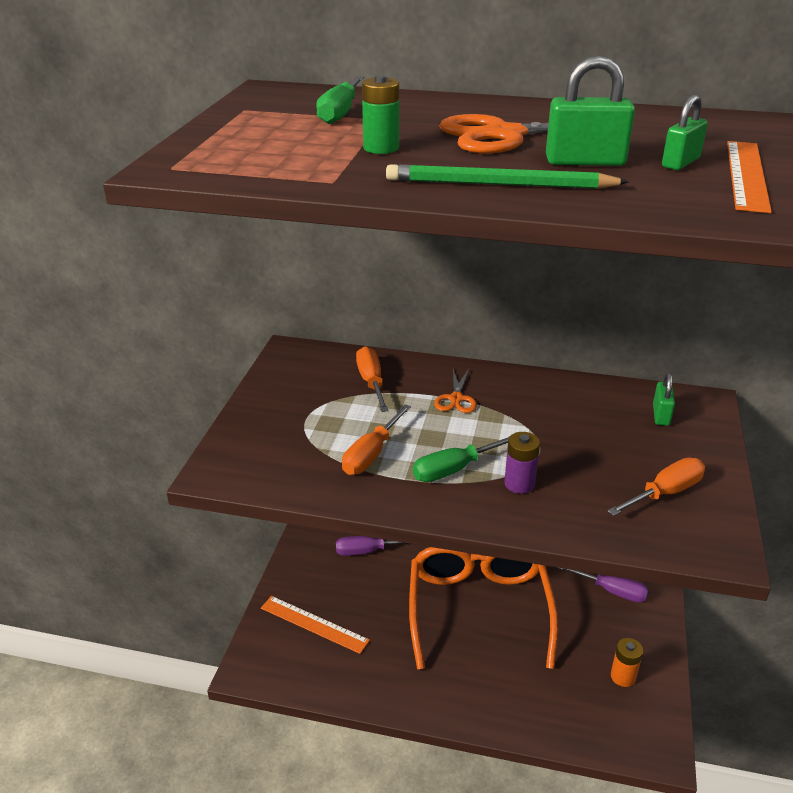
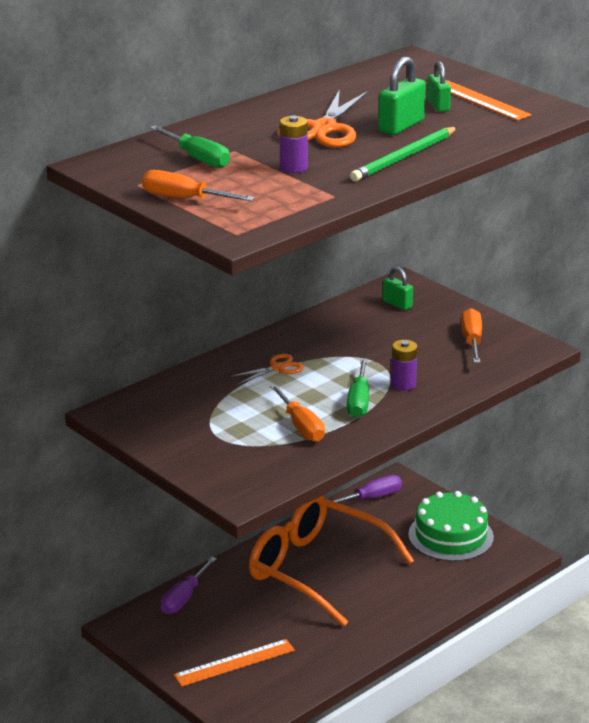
camera: 55 degrees left, 5 degrees down
(371, 382) = (207, 393): orange screwdriver -> orange screwdriver (185, 199)
(381, 148) = (293, 167): green battery -> purple battery
(456, 399) = (277, 368): orange scissors -> orange scissors turned 75 degrees counterclockwise
(623, 676) = (450, 536): orange battery -> green cake

